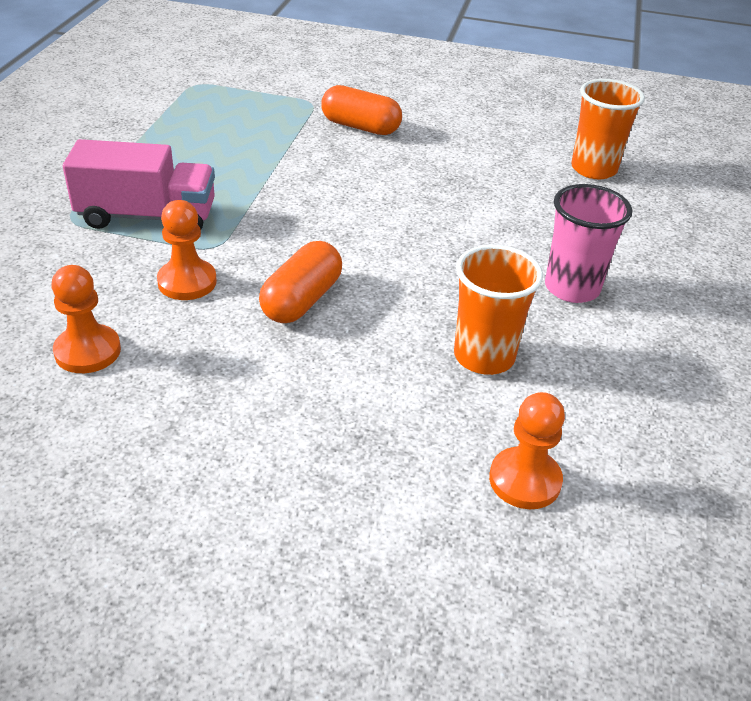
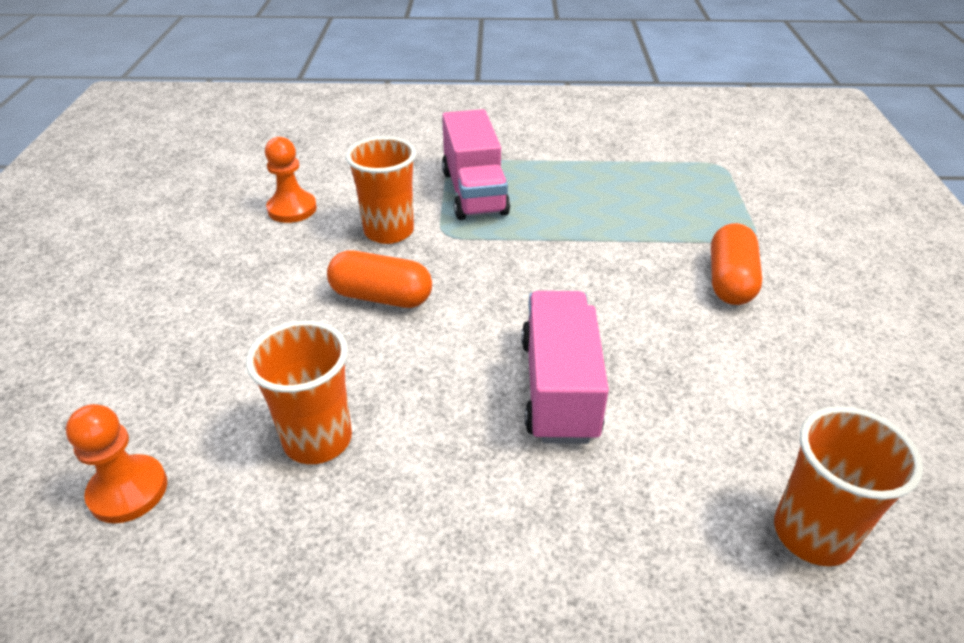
camera: 80 degrees right, 0 degrees up
(187, 282) = (389, 231): orange pawn -> orange cup
(455, 226) = (559, 388): none -> pink truck
(572, 288) = (472, 517): pink cup -> none

